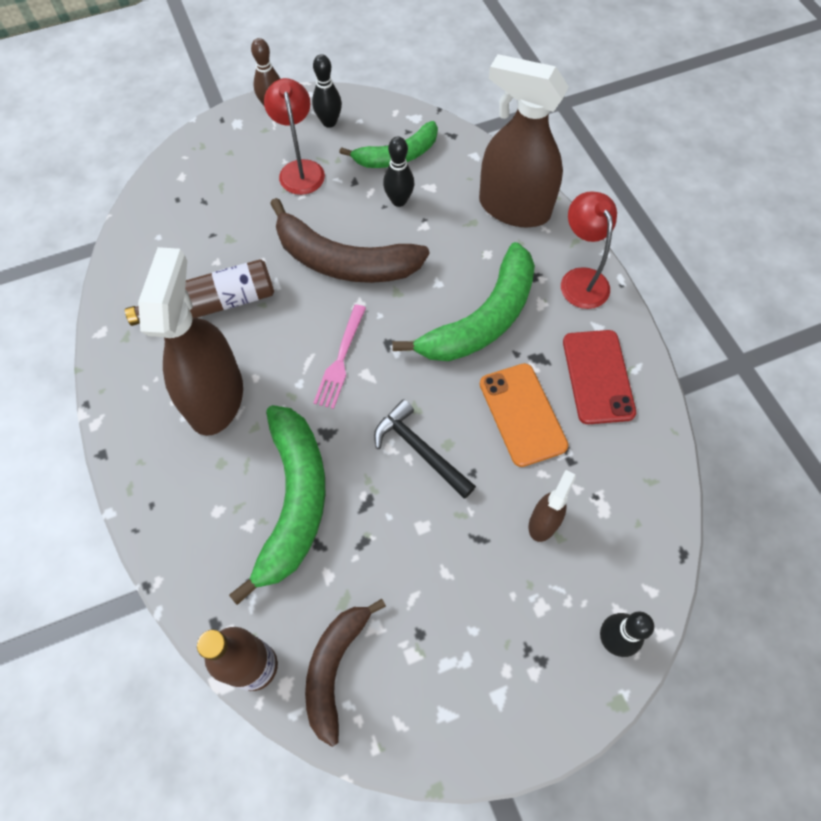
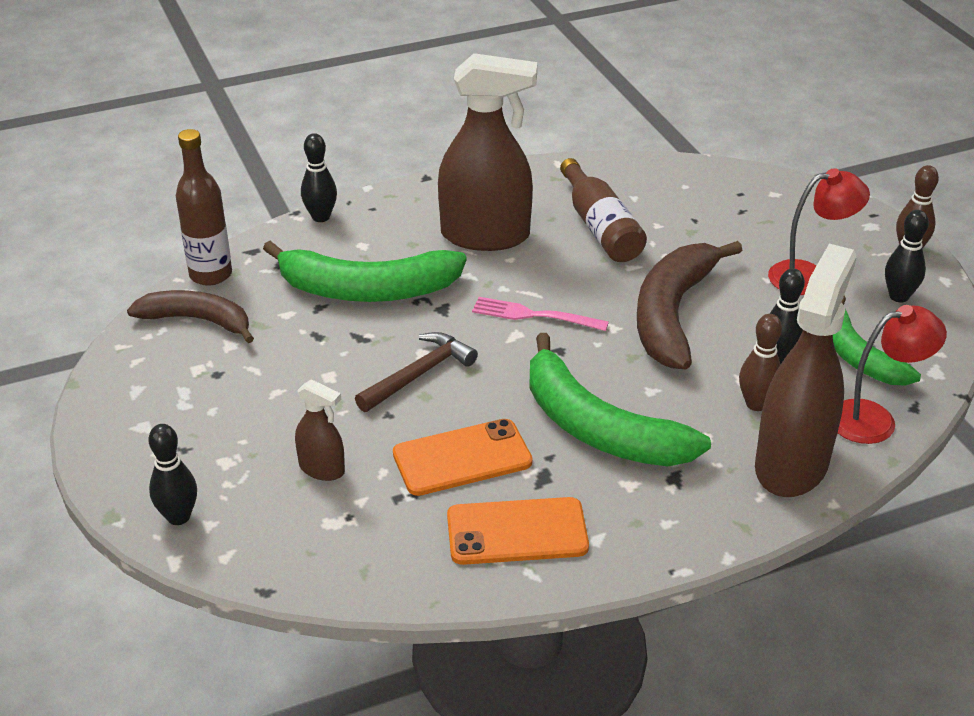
camera: 90 degrees right, 25 degrees down
(160, 557) = (321, 217): none -> black bowling pin
(420, 450) = (419, 374): black hammer -> brown hammer
(452, 220) = (756, 404): none -> brown bowling pin
(580, 279) = (676, 526): red lamp -> red lamp (875, 419)
(598, 376) = (517, 532): red phone -> orange phone

